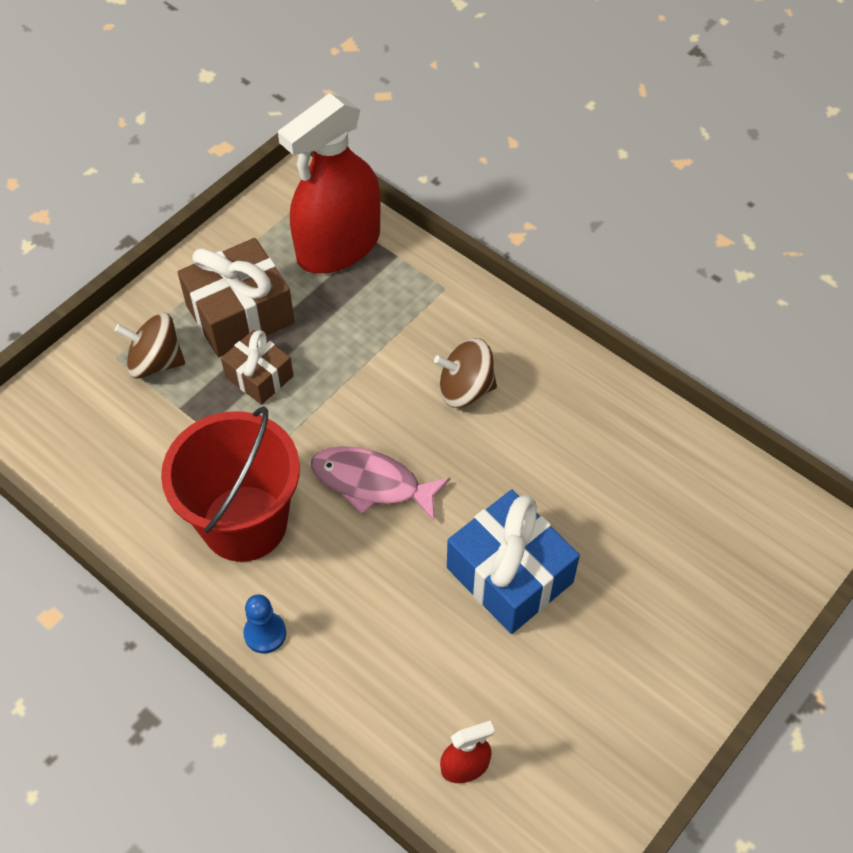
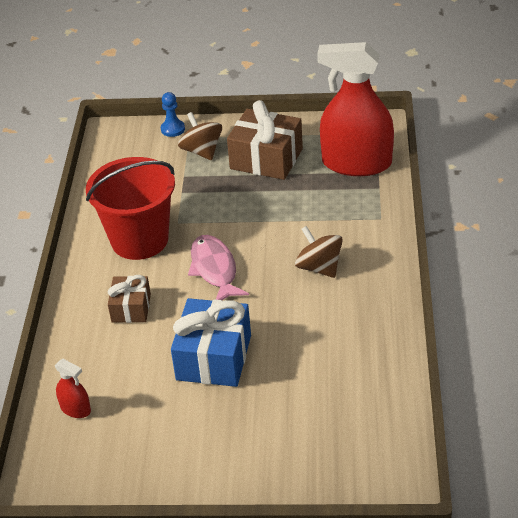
camera: 55 degrees right, 15 degrees down
(259, 376) = (235, 189): brown gift -> brown gift (131, 308)
(265, 633) = (82, 287): blue pawn -> blue pawn (173, 129)

